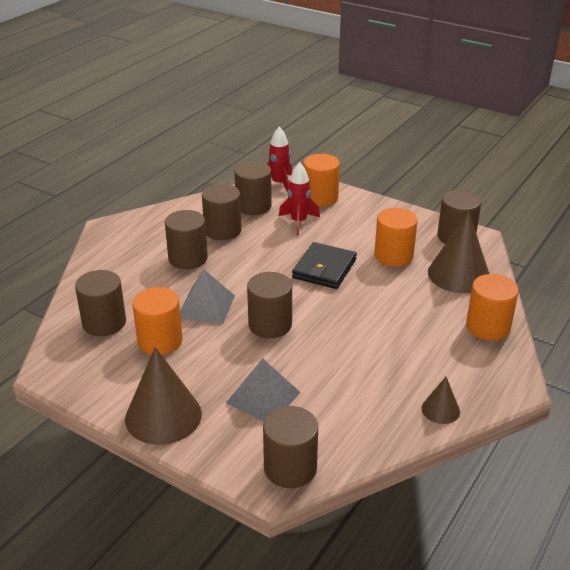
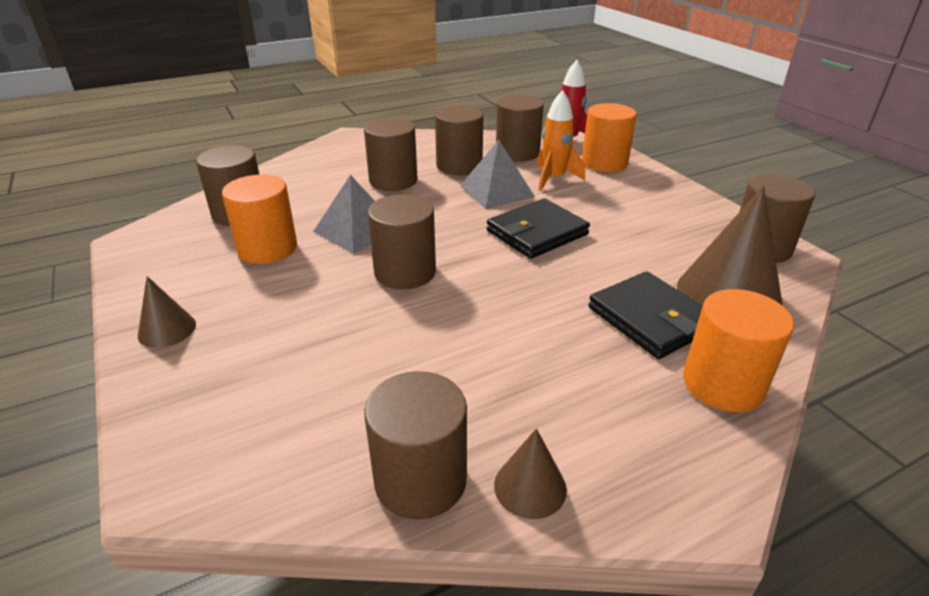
camera: 30 degrees right, 0 degrees up
(163, 416) = (167, 329): brown cone -> brown cone, size x0.51
(263, 397) = (299, 355): grey pyramid -> grey pyramid (496, 191)
(290, 468) = (217, 471): brown cylinder -> brown cylinder (420, 480)
(298, 222) = (554, 179): red rocket -> orange rocket
(393, 256) = (645, 244): orange cylinder -> none
(430, 304) = (650, 319): none -> black wallet

